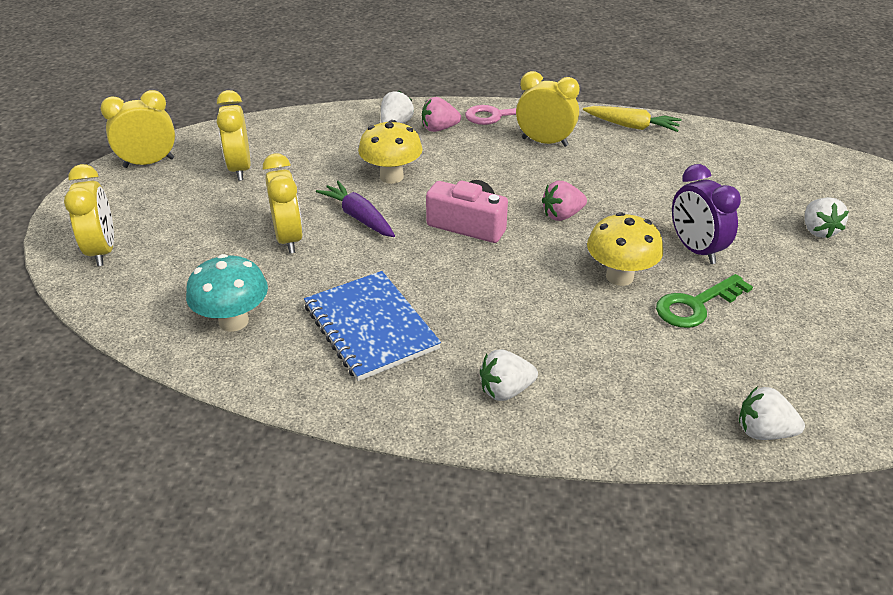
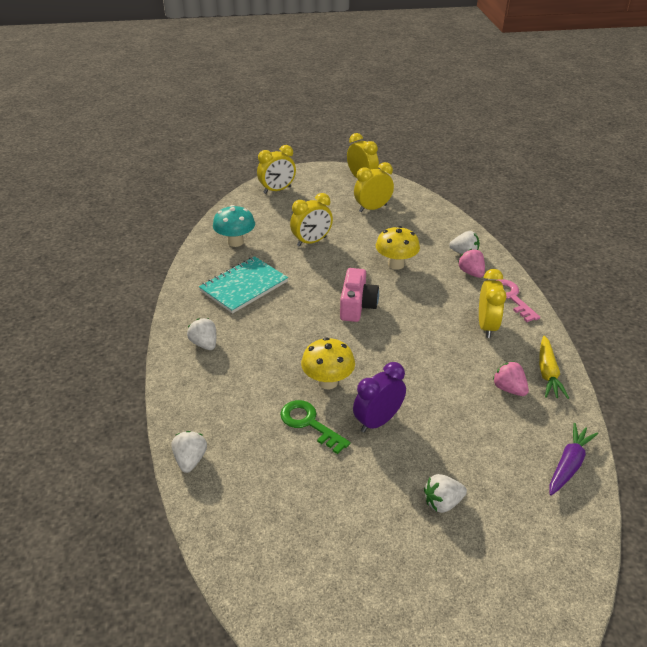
camera: 75 degrees right, 0 degrees up
(359, 217) = (344, 261): purple carrot -> purple carrot (568, 464)
(370, 327) = (244, 286): blue notebook -> turquoise notebook
(562, 215) = (389, 347): pink strawberry -> pink strawberry (509, 389)

